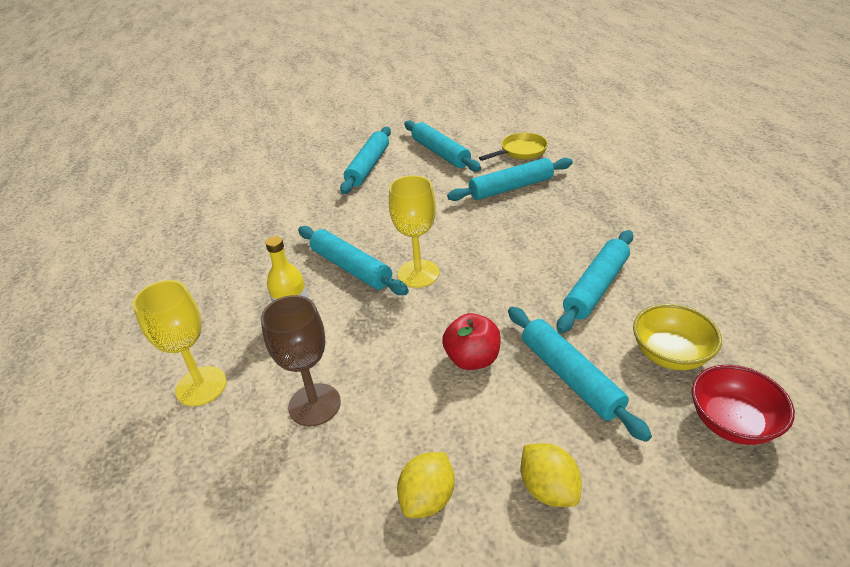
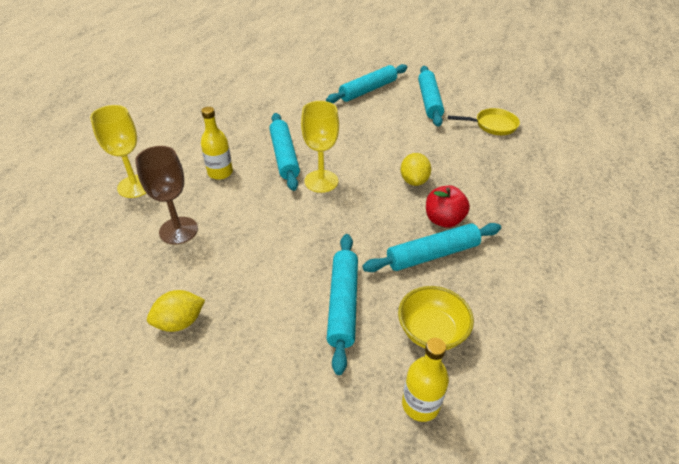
camera: 30 degrees right, 5 degrees up
(472, 359) = (294, 255): red apple -> red apple (443, 220)
(511, 188) = (453, 150): turquoise rolling pin -> none
(548, 489) = (250, 363): yellow lemon -> yellow lemon (414, 181)
(732, 422) = (420, 404): red bowl -> yellow bottle

